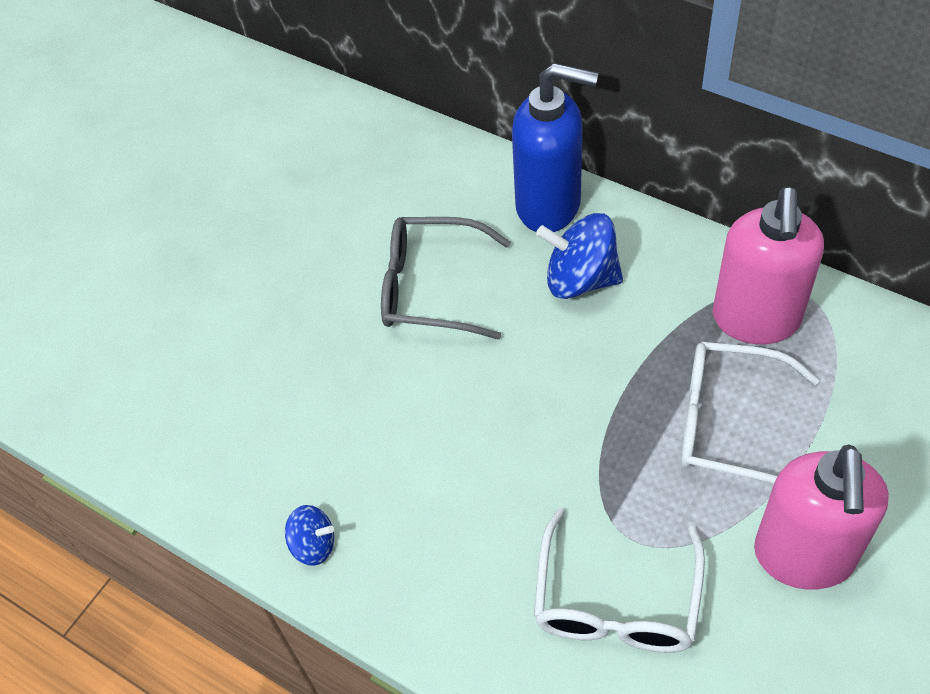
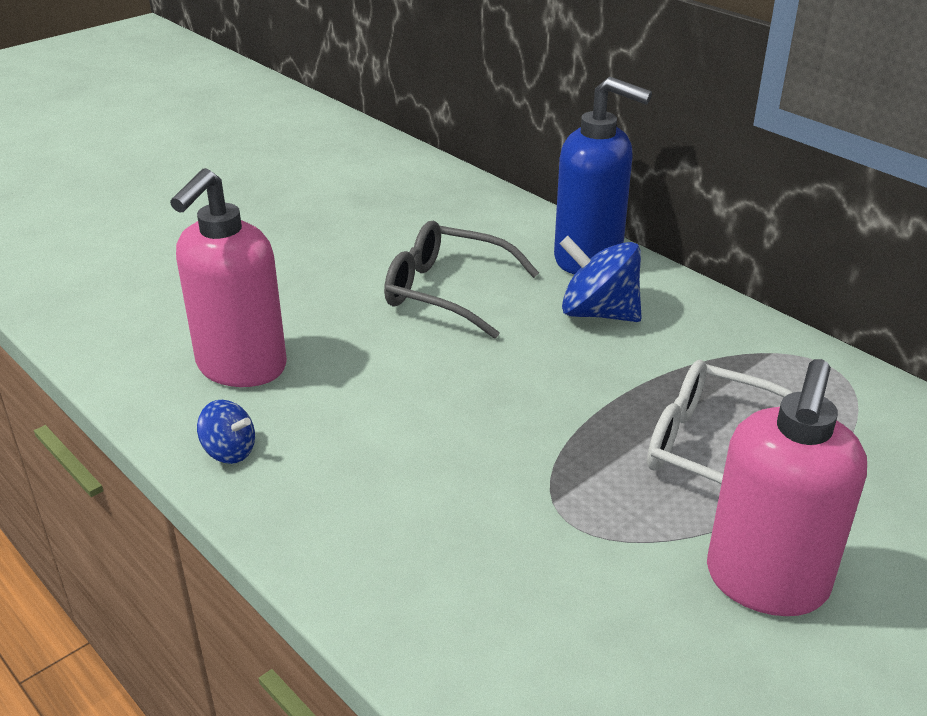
camera: 10 degrees right, 20 degrees down
(616, 602) = (529, 572): white glasses -> none
(756, 319) = (773, 377): pink soap dispenser -> pink soap dispenser (241, 367)

